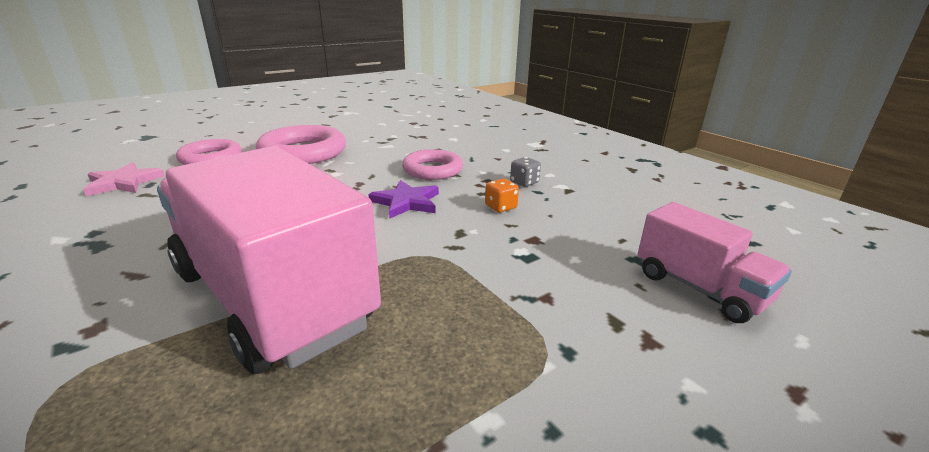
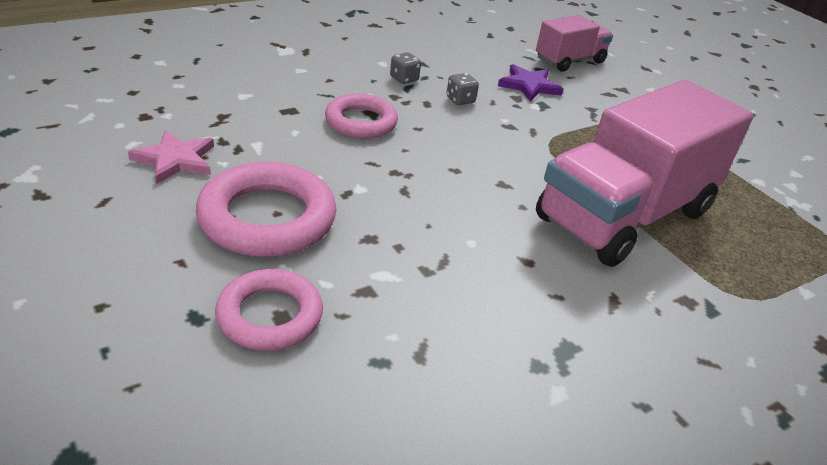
camera: 90 degrees left, 10 degrees up
(123, 182) = (373, 396): pink star -> pink star (175, 160)
(406, 202) = (449, 145): purple star -> purple star (529, 86)
(500, 207) = (460, 100): orange dice -> grey dice

